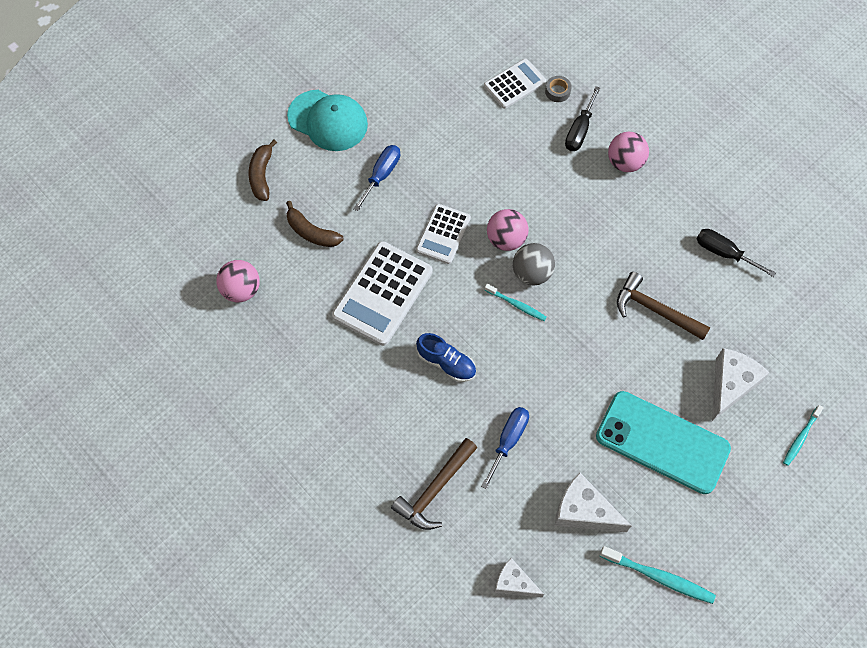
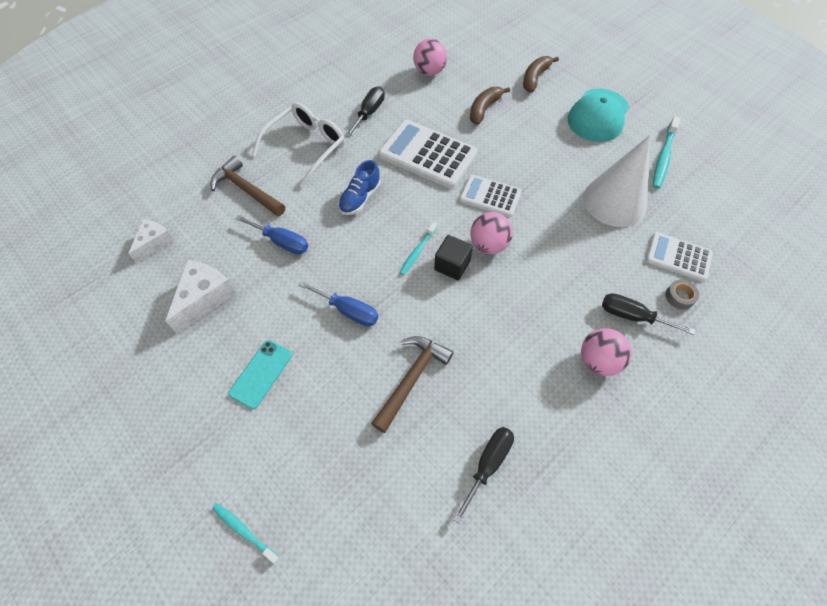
camera: 90 degrees right, 5 degrees down
(262, 175) = (535, 78): brown banana -> brown banana turned 60 degrees counterclockwise
(312, 358) = (369, 113): none -> black screwdriver
(367, 428) = (306, 147): none -> white glasses
(381, 175) = (547, 152): blue screwdriver -> blue screwdriver (348, 311)
(449, 123) = (615, 201): none -> white cone
(514, 84) = (678, 257): white calculator -> white calculator turned 150 degrees clockwise
(531, 273) = (452, 265): grey ball -> black cube
(659, 577) = (127, 359): turquoise toothbrush -> turquoise toothbrush (663, 157)
(662, 442) = (261, 374): turquoise phone -> turquoise phone, size x0.52
(730, 385) = (317, 453): white cheese -> none

